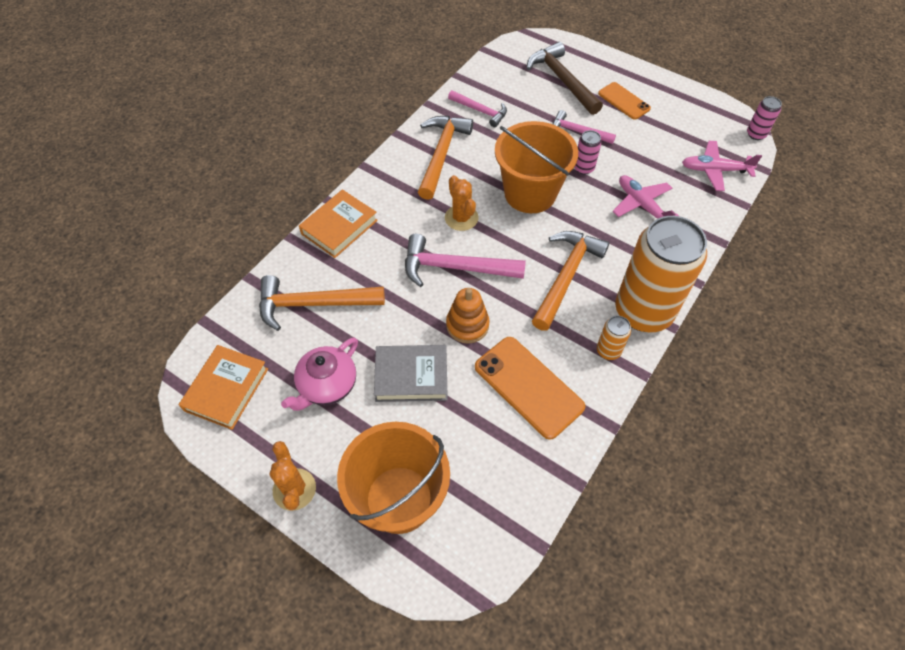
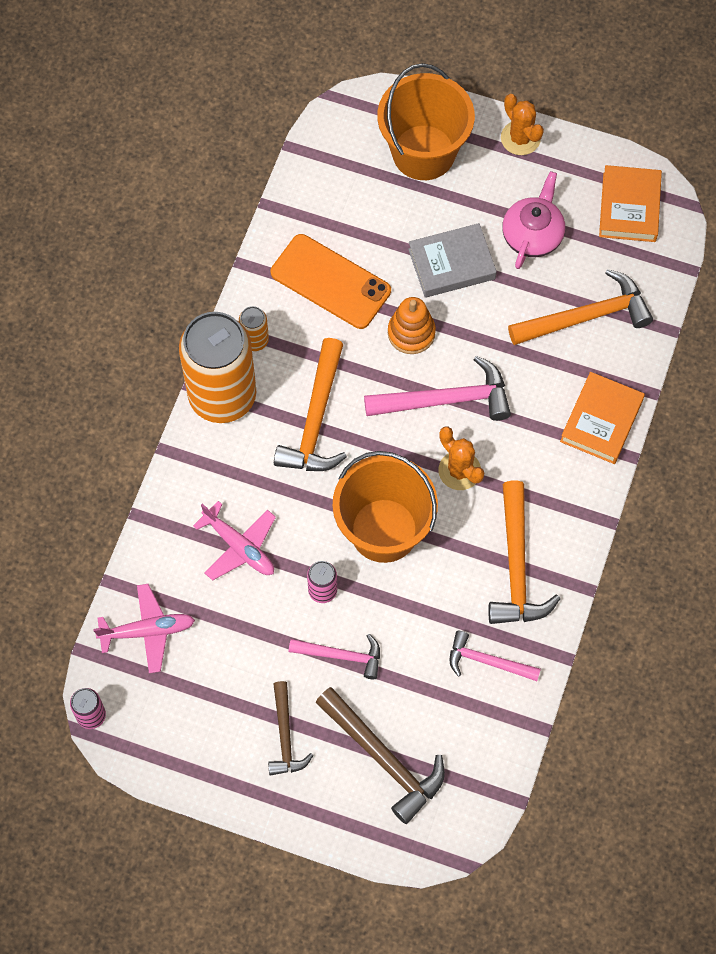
camera: 165 degrees right, 10 degrees up
(624, 101) = (285, 736): orange phone -> brown hammer

